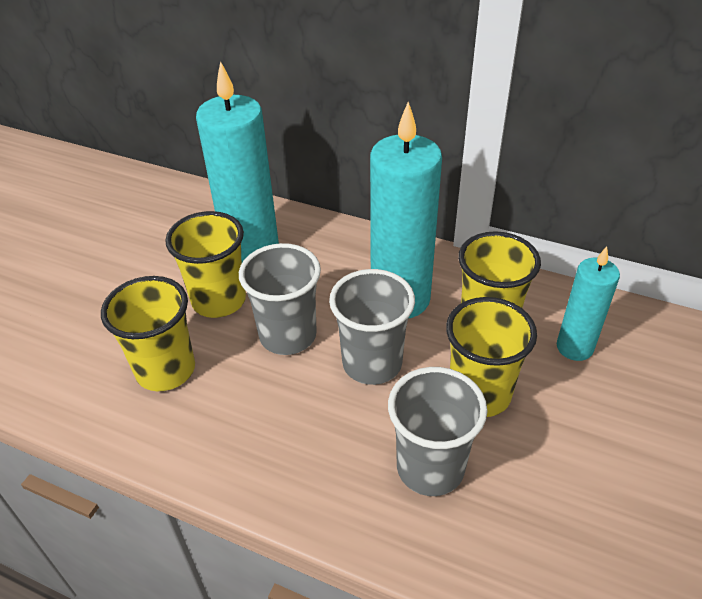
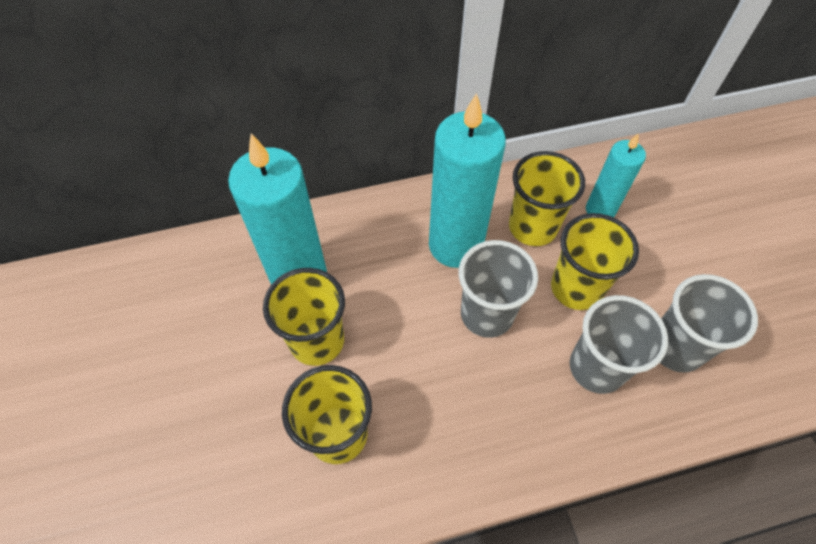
camera: 40 degrees left, 15 degrees up
(288, 336) = (404, 334): grey cup -> grey cup (675, 347)

